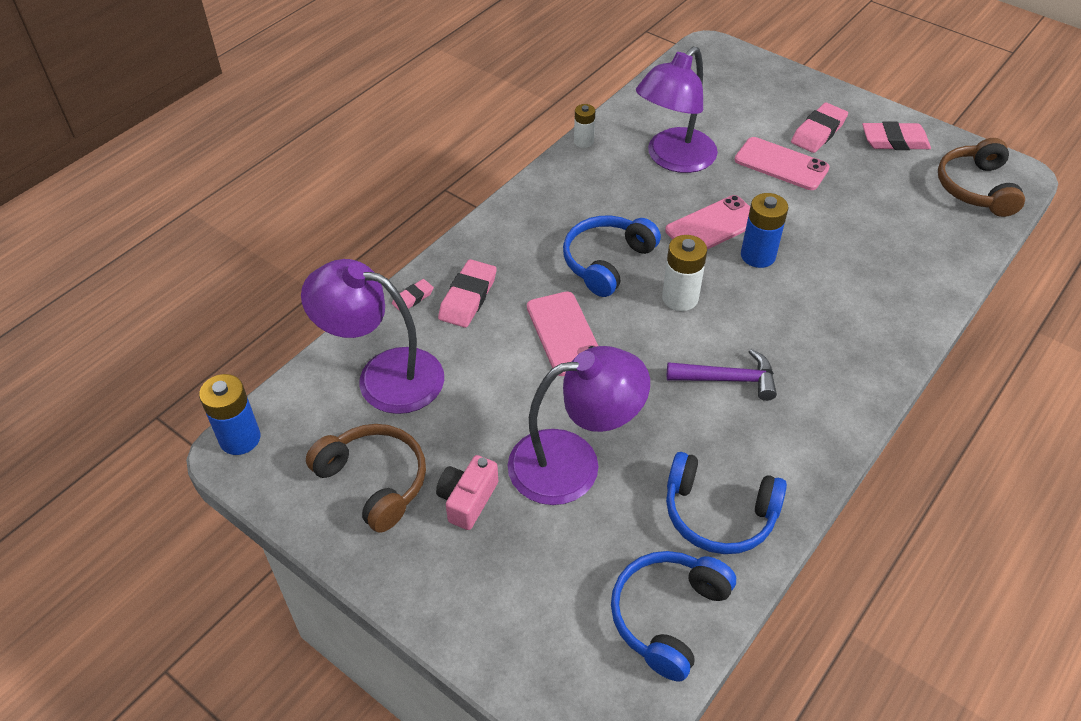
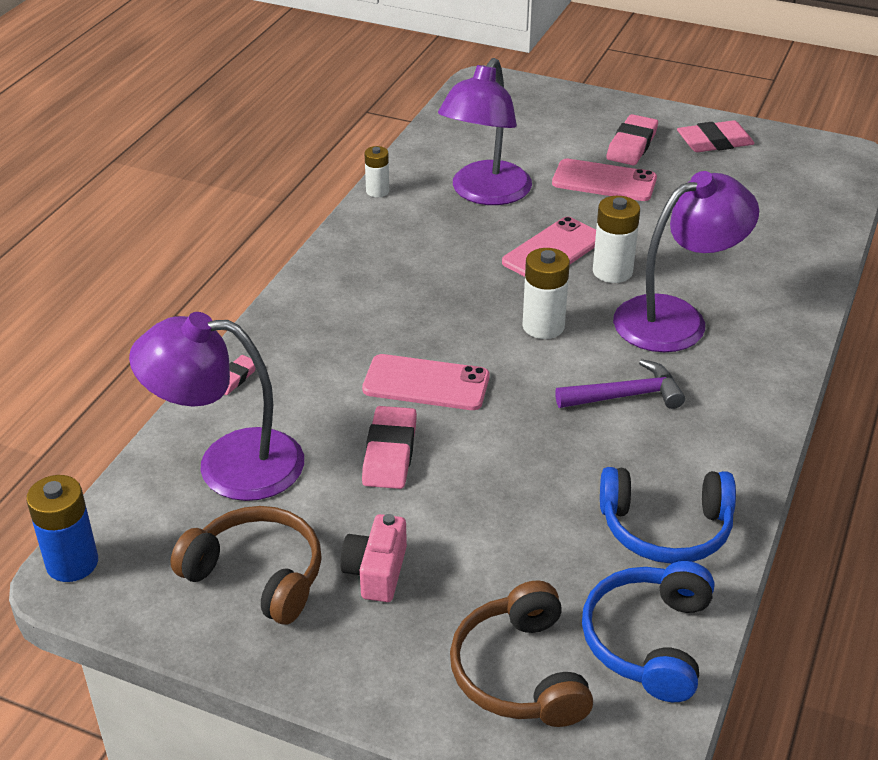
camera: 15 degrees left, 10 degrees down
(468, 297) = (300, 366): pink eraser -> pink eraser (390, 453)
(564, 333) = (426, 383): pink phone -> pink phone turned 45 degrees counterclockwise
(573, 463) = (485, 510): purple lamp -> purple lamp (676, 318)
(606, 261) = (448, 304): blue headphones -> none
(758, 256) = (612, 272): blue battery -> white battery
(975, 188) = (814, 173): brown headphones -> brown headphones (519, 673)

